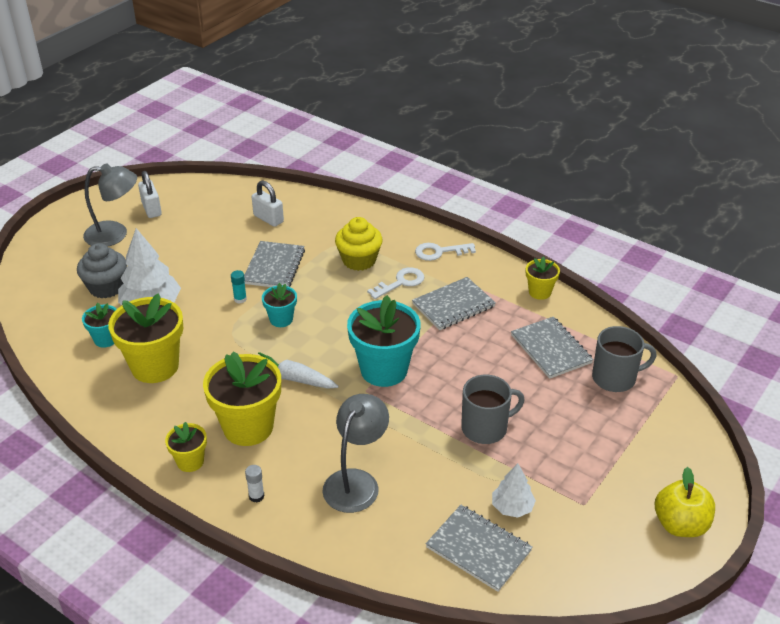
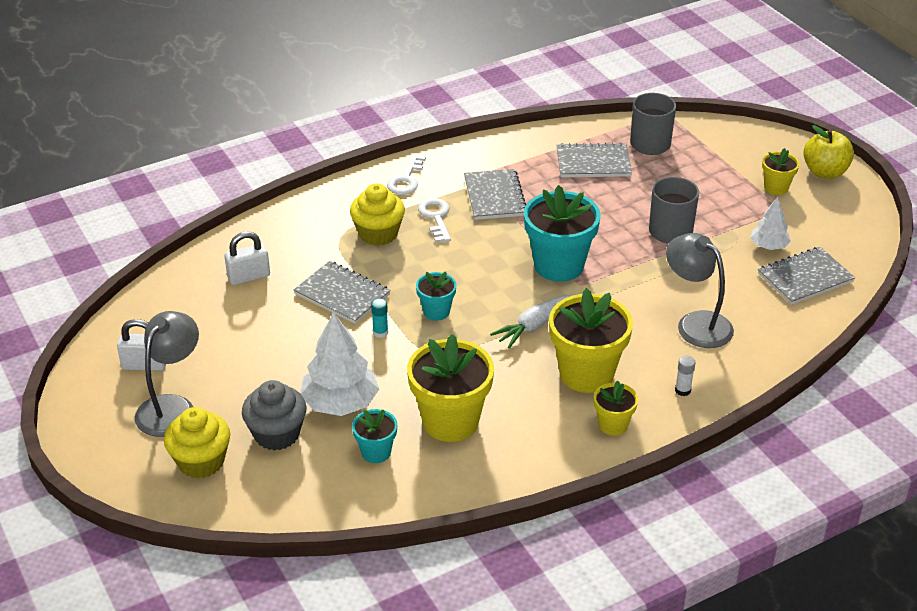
camera: 65 degrees left, 0 degrees up
(67, 264) = (201, 461): none -> yellow cupcake
(539, 292) = (512, 142): yellow flower pot -> yellow flower pot (776, 187)

